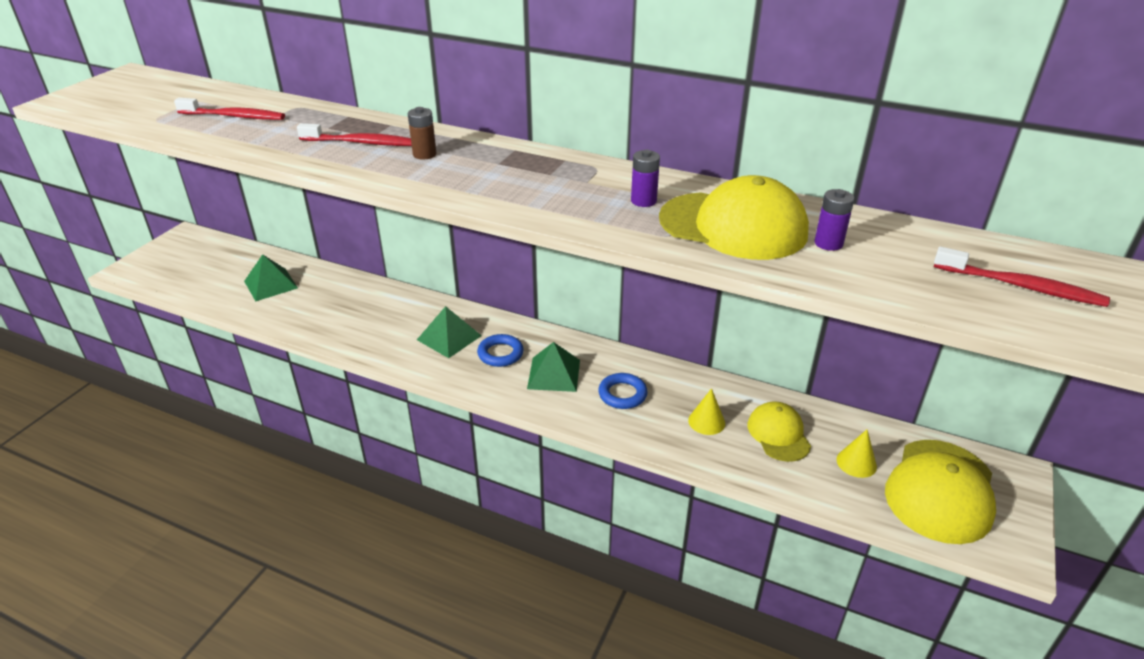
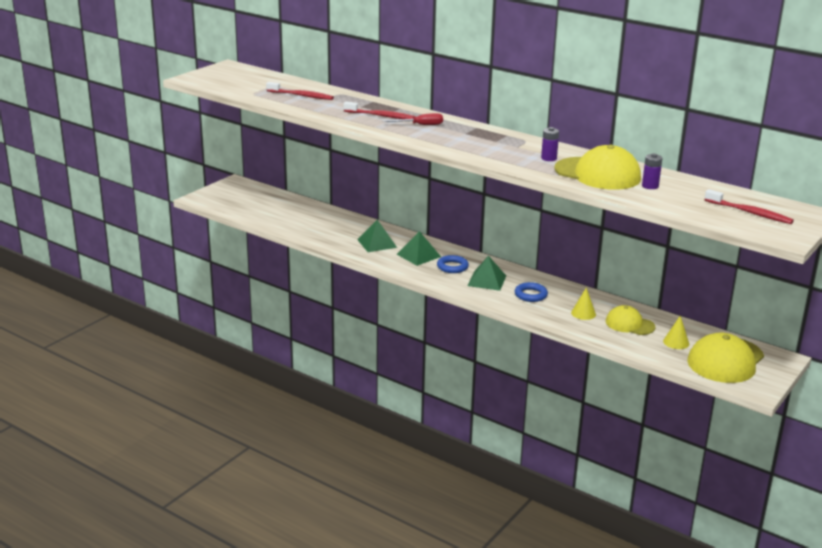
camera: 10 degrees right, 10 degrees down
(271, 284) = (297, 215): green pyramid -> green pyramid (377, 243)
(424, 154) = (420, 125): brown battery -> red screwdriver
(778, 434) = (629, 324): yellow cap -> yellow cap turned 60 degrees counterclockwise

